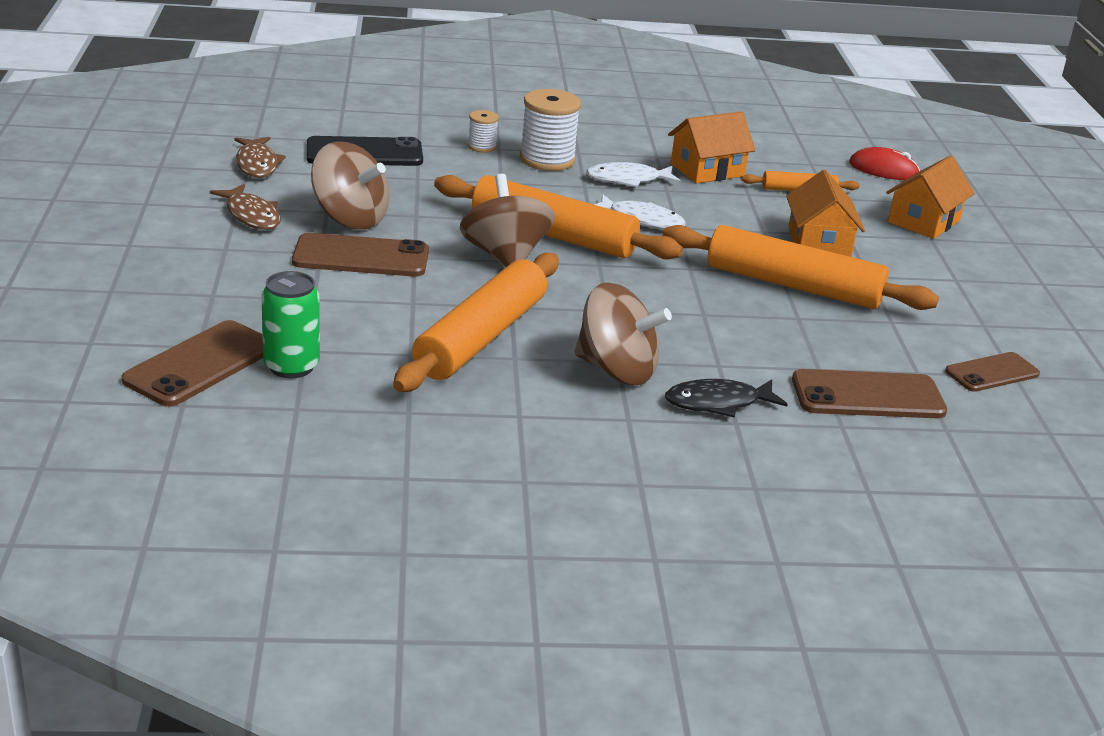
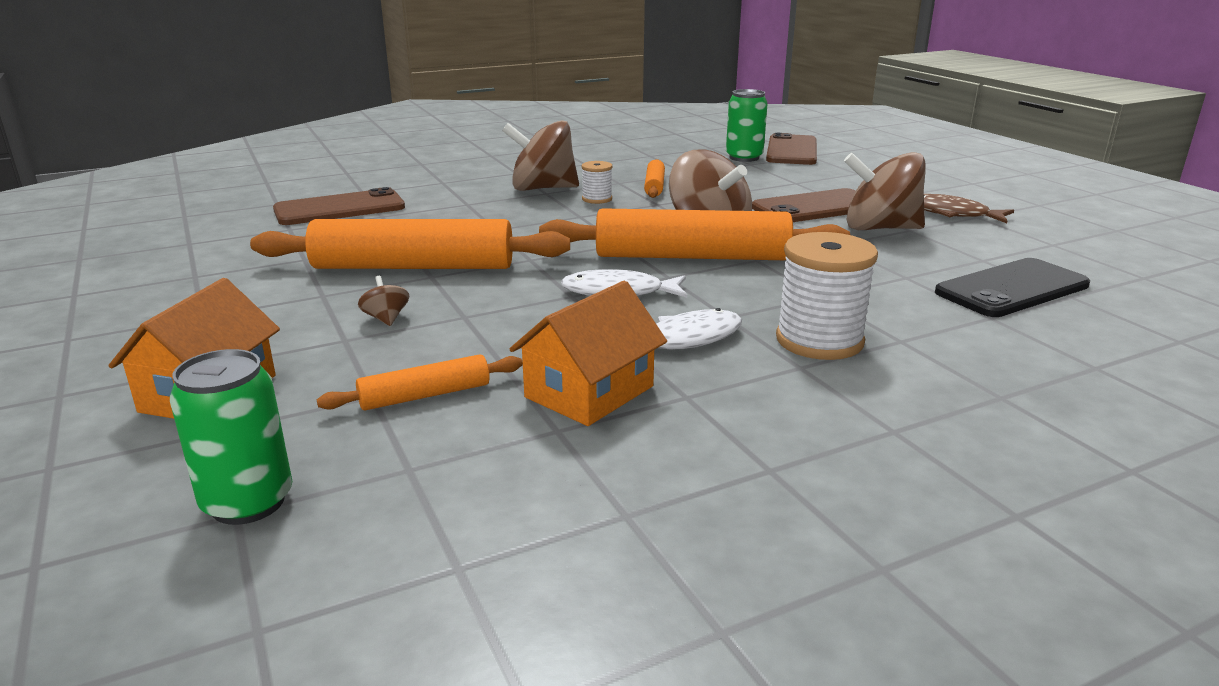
camera: 160 degrees right, 5 degrees down
(257, 164) = (1060, 250): brown fish -> none
(481, 337) = (654, 186): orange rolling pin -> orange rolling pin, size x0.48
(482, 147) = (922, 336): white spool -> white spool (597, 199)
(718, 403) = (459, 187): black fish -> none
(819, 242) = (386, 319): orange house -> brown spinning top
(883, 169) = (248, 502): red mouse -> green can
(992, 373) = (212, 240): brown phone -> none

